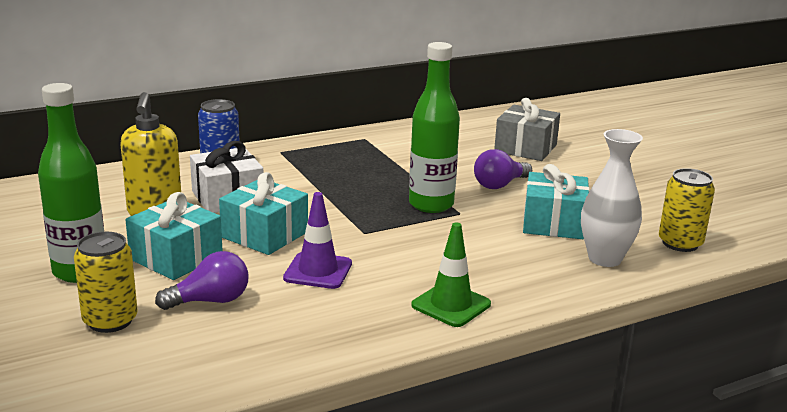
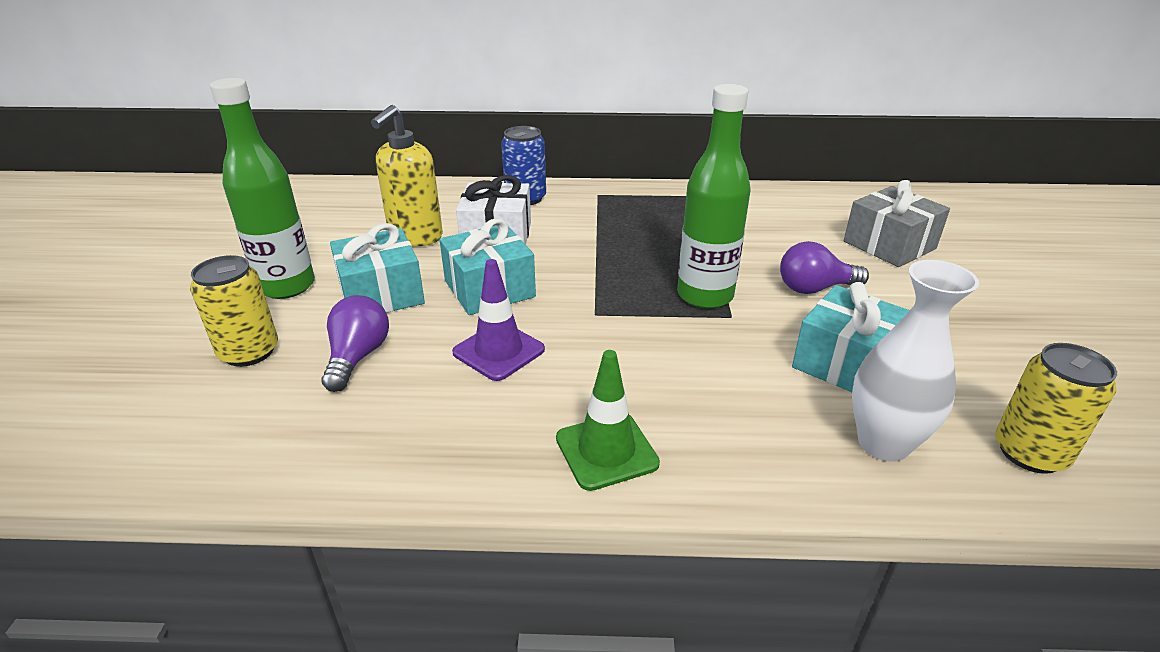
camera: 30 degrees right, 10 degrees up
(210, 301) = (358, 357): purple light bulb -> purple light bulb turned 90 degrees counterclockwise

